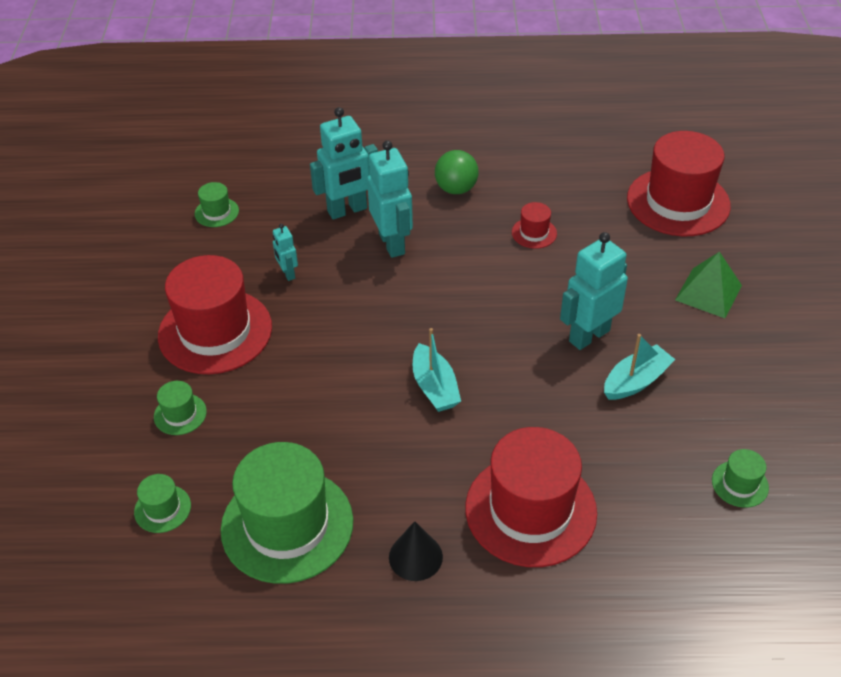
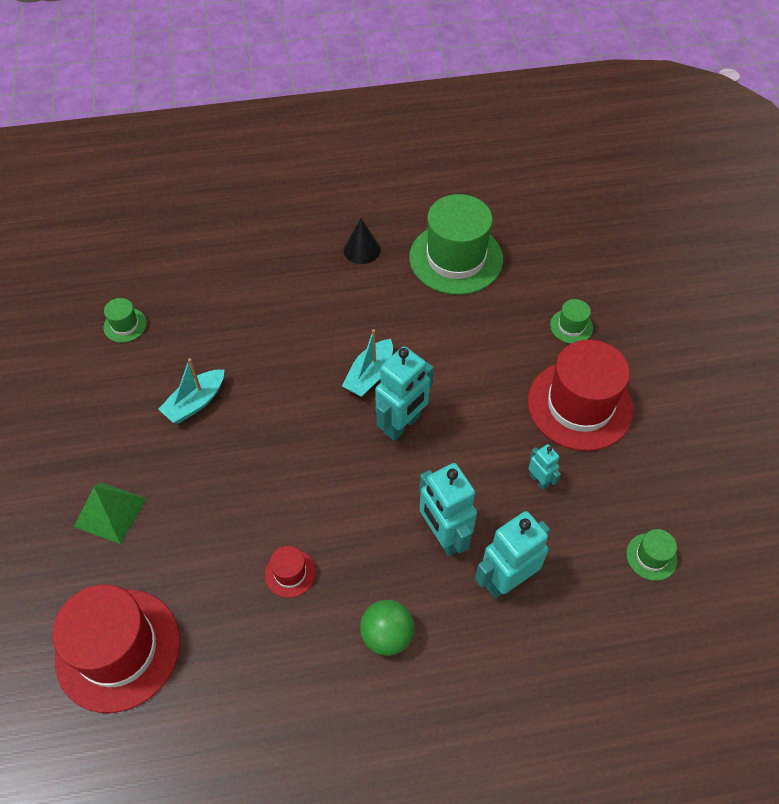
camera: 170 degrees right, 10 degrees up
(162, 509) = (548, 258): green hat -> none
(434, 387) = (369, 375): turquoise boat -> turquoise boat turned 120 degrees counterclockwise
(530, 510) = (284, 288): red hat -> none
(589, 335) = (234, 444): turquoise robot -> turquoise robot (402, 425)

